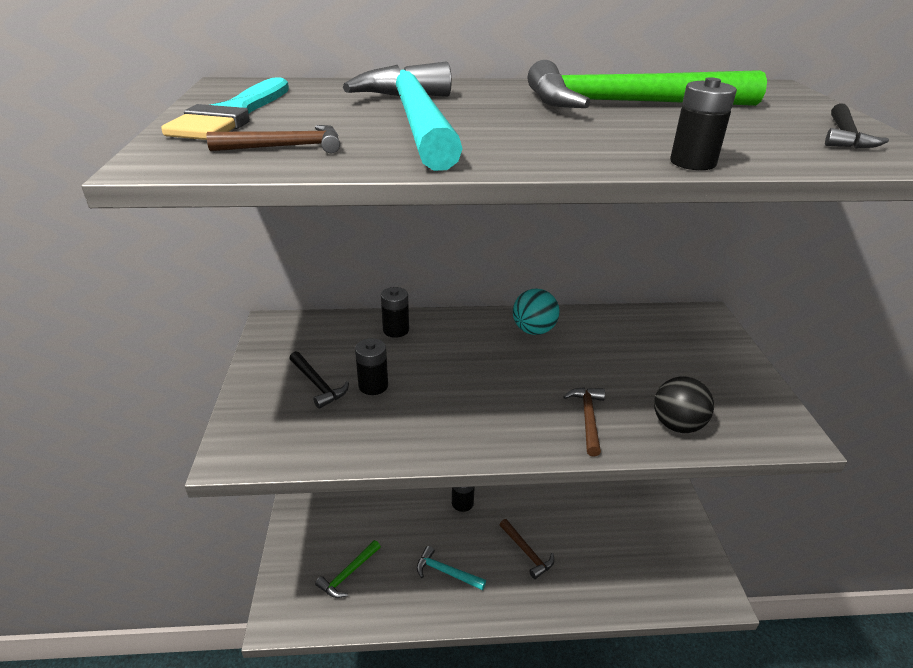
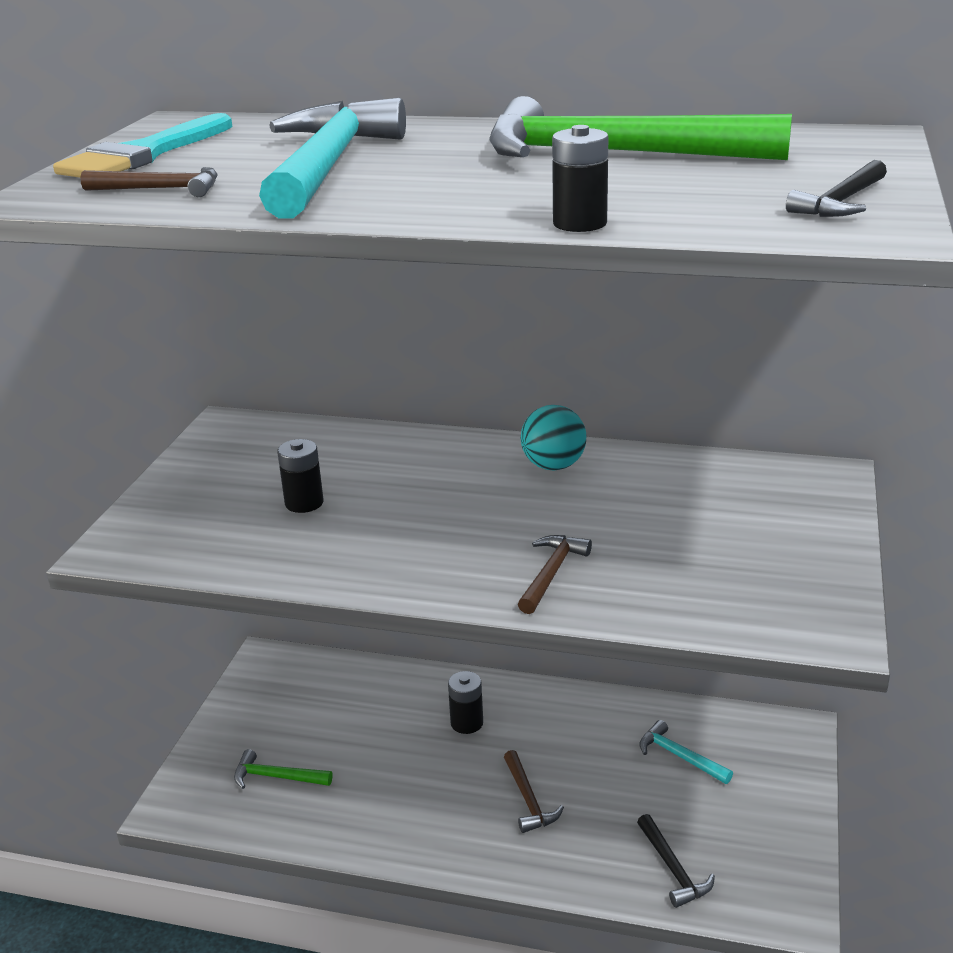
camera: 20 degrees right, 5 degrees down
(317, 385) = (240, 494): black hammer -> black hammer (673, 869)
(348, 574) = (276, 777): green hammer -> green hammer turned 45 degrees clockwise
(396, 330) = (370, 445): black battery -> none
(446, 572) = (405, 800): turquoise hammer -> turquoise hammer (679, 756)
(677, 425) = (669, 597): black ball -> none

